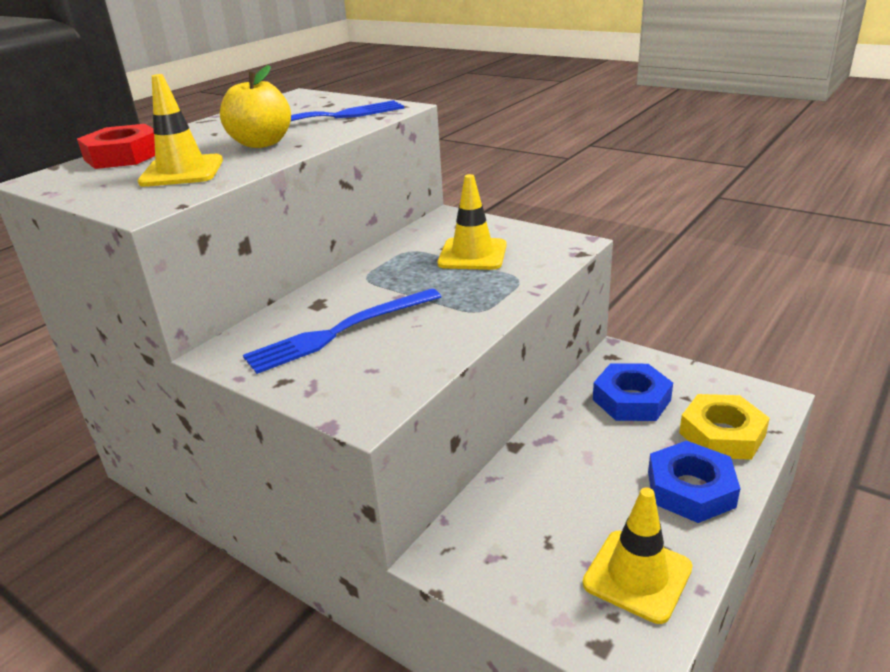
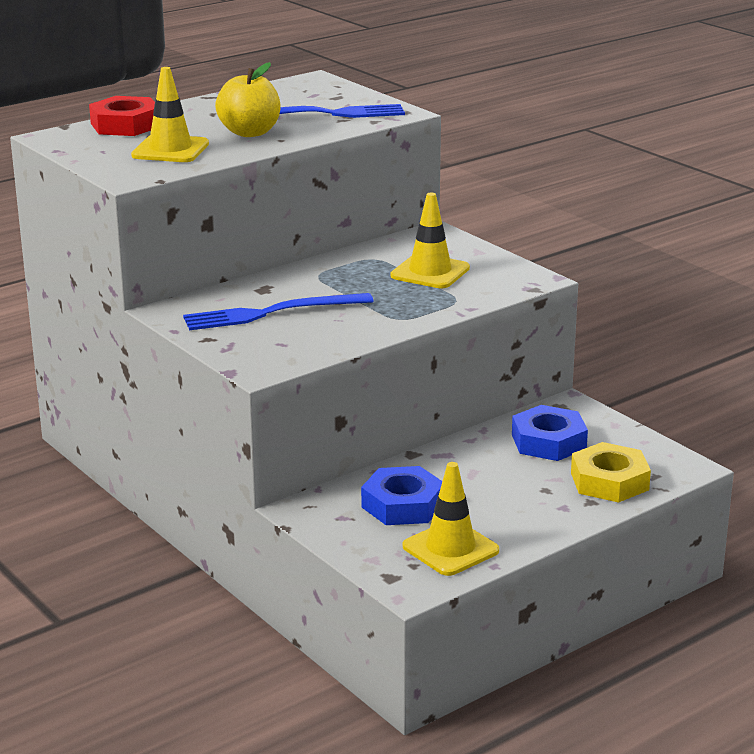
camera: 15 degrees right, 5 degrees down
(690, 489) = (543, 510): blue nut -> blue nut (403, 505)

